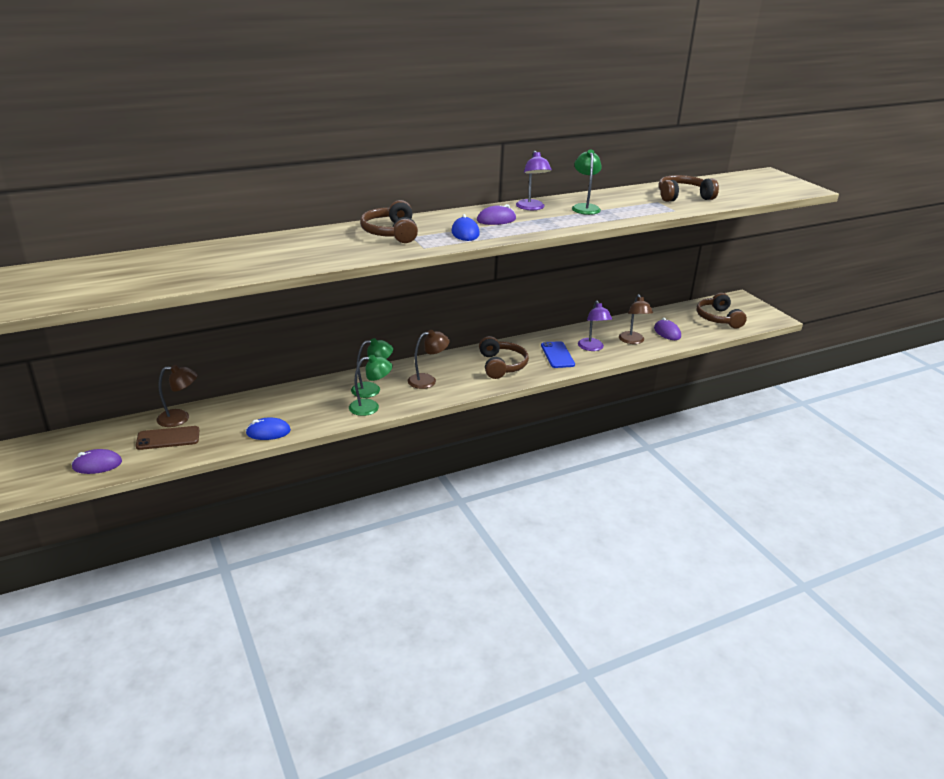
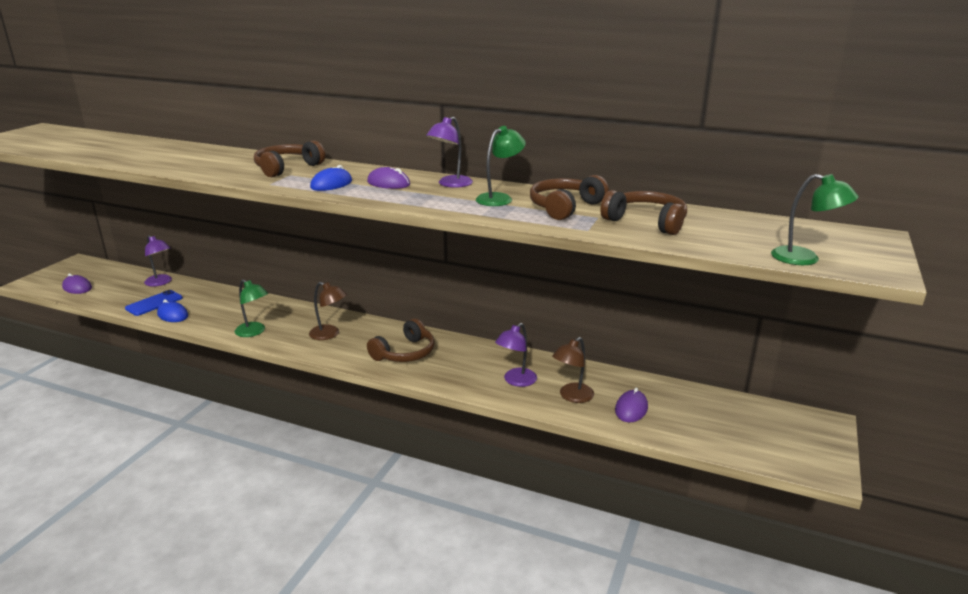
camera: 50 degrees right, 5 degrees down
(168, 438) = (130, 291): brown phone -> none
(180, 418) = (161, 282): brown lamp -> purple lamp
(372, 389) = (283, 321): green lamp -> green lamp (805, 259)
(557, 355) = (469, 370): blue phone -> blue phone (154, 303)
(718, 318) = (735, 428): brown headphones -> brown headphones (565, 207)

